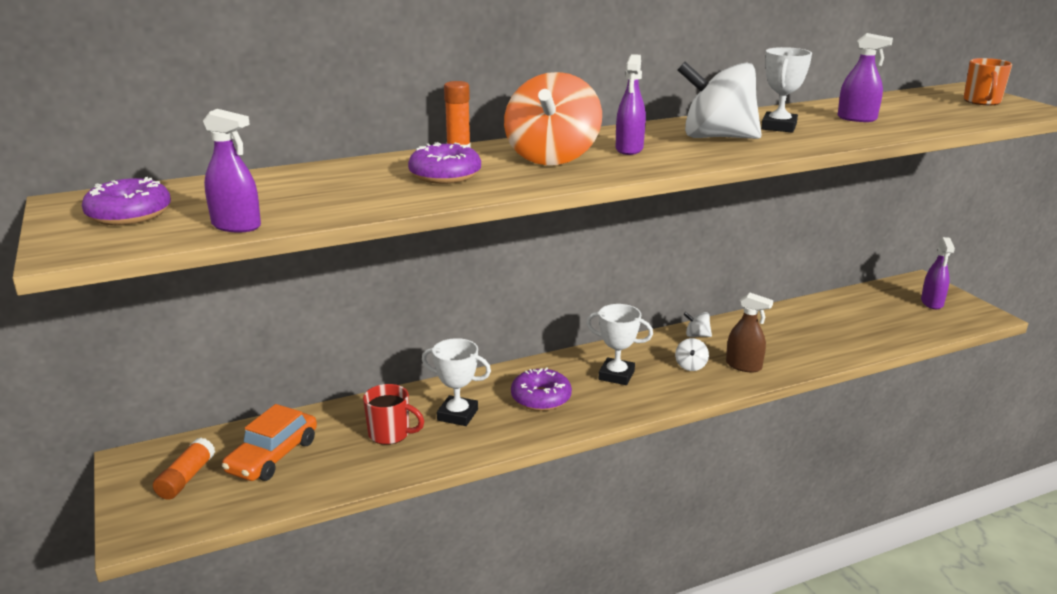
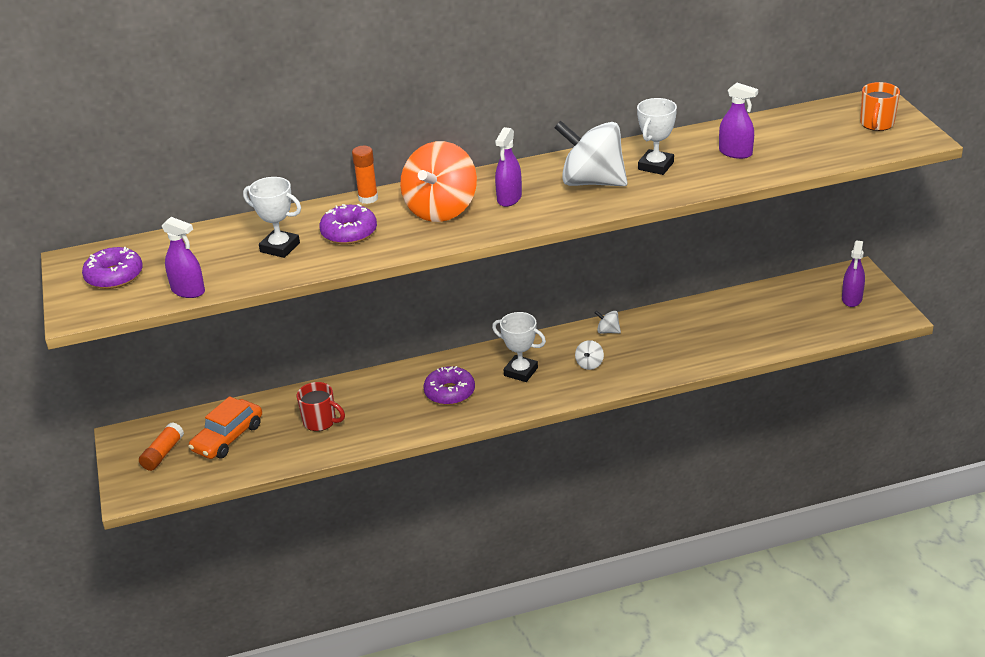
camera: 10 degrees right, 10 degrees up
(457, 415) = (377, 406): white trophy -> white trophy (280, 247)
(743, 366) = (637, 365): brown spray bottle -> none

